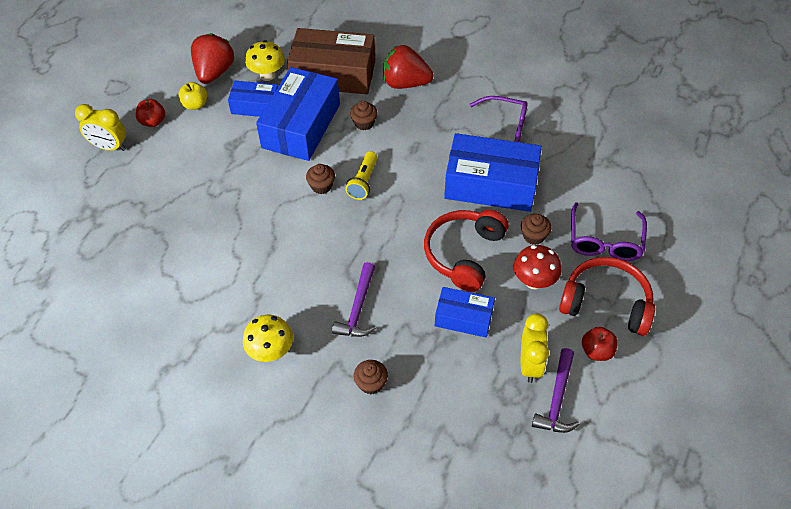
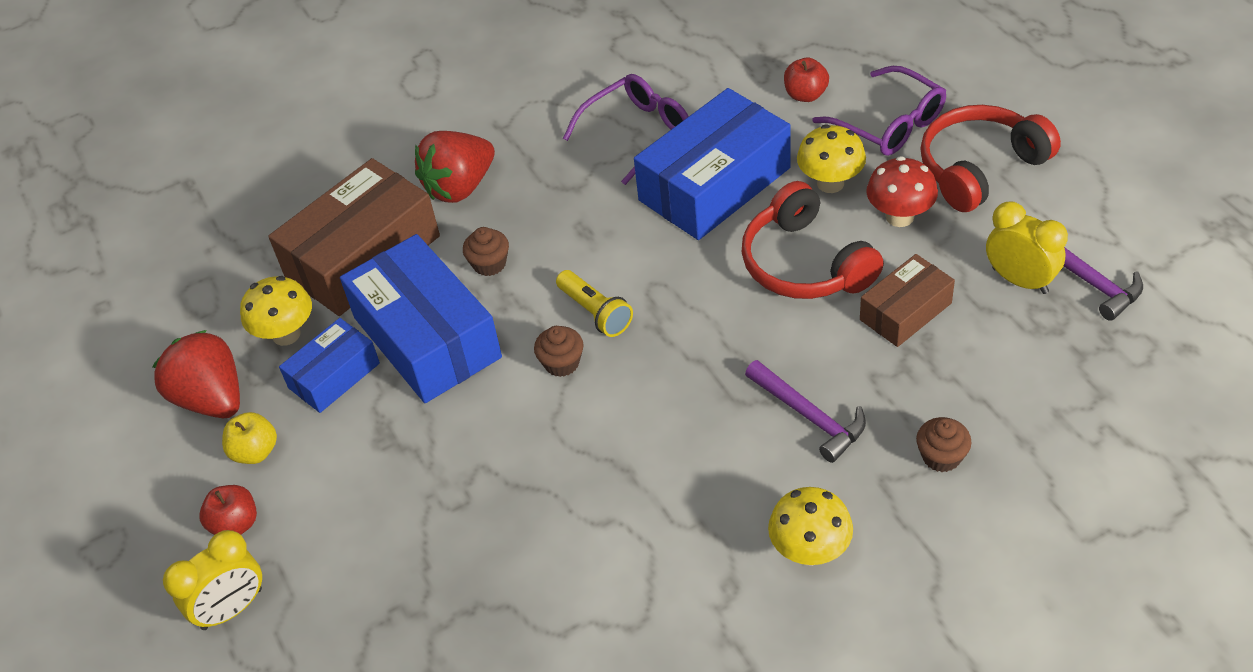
camera: 50 degrees left, 5 degrees down
(463, 318) = (905, 311): blue box -> brown box
(533, 236) = (830, 183): brown cupcake -> yellow mushroom
(596, 351) = (1042, 210): red apple -> red apple (805, 95)

